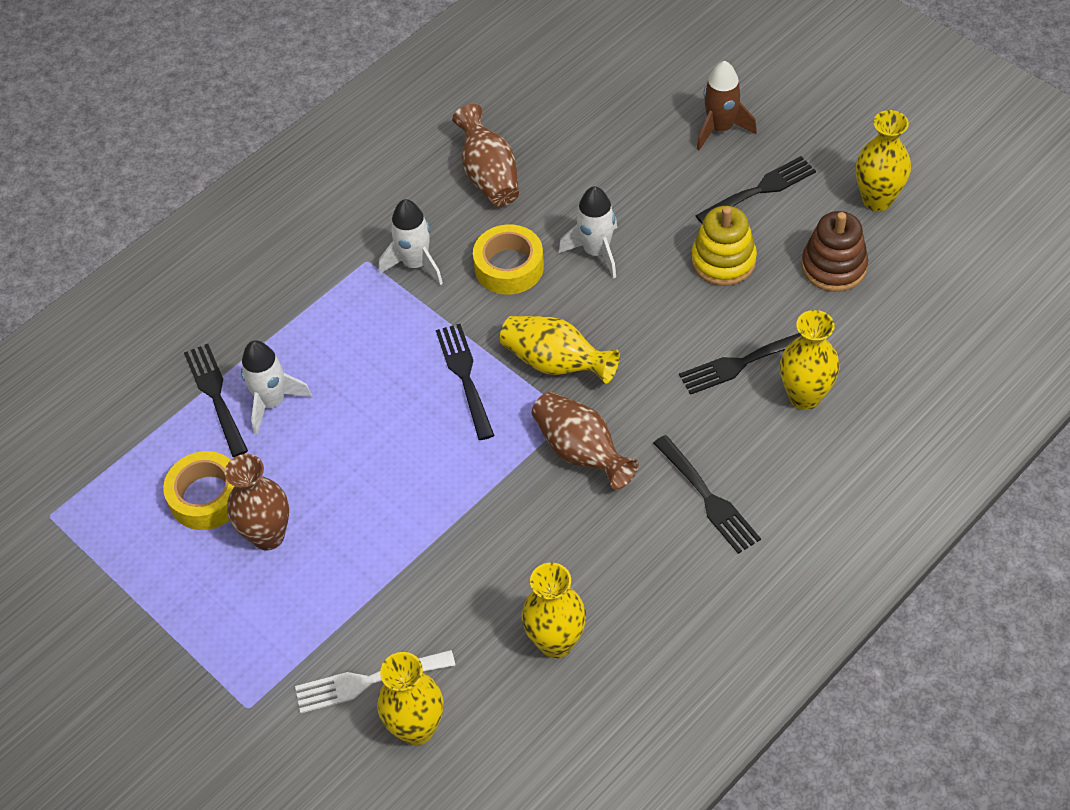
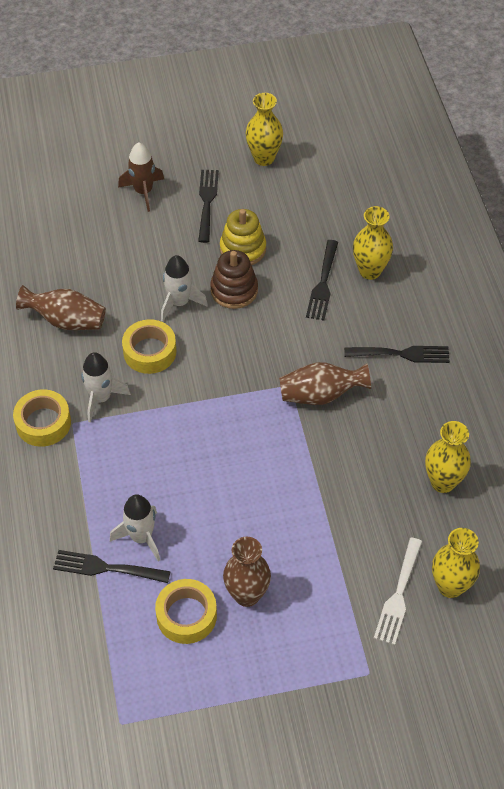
camera: 60 degrees left, 0 degrees up
(348, 238) = (43, 423): none -> yellow tape
(464, 376) = (214, 421): black fork -> none
(556, 363) = (245, 370): yellow vase -> none
(833, 266) = (292, 204): brown stacking toy -> brown stacking toy (234, 290)

